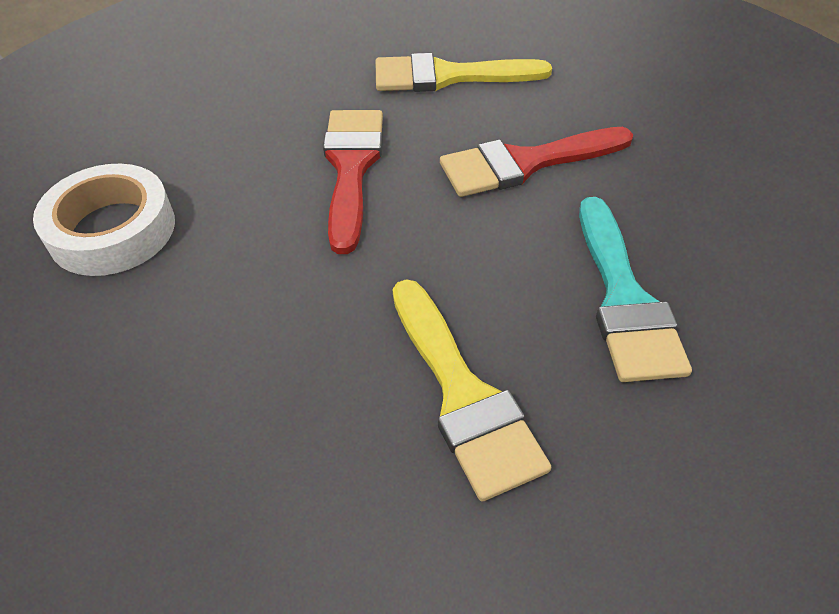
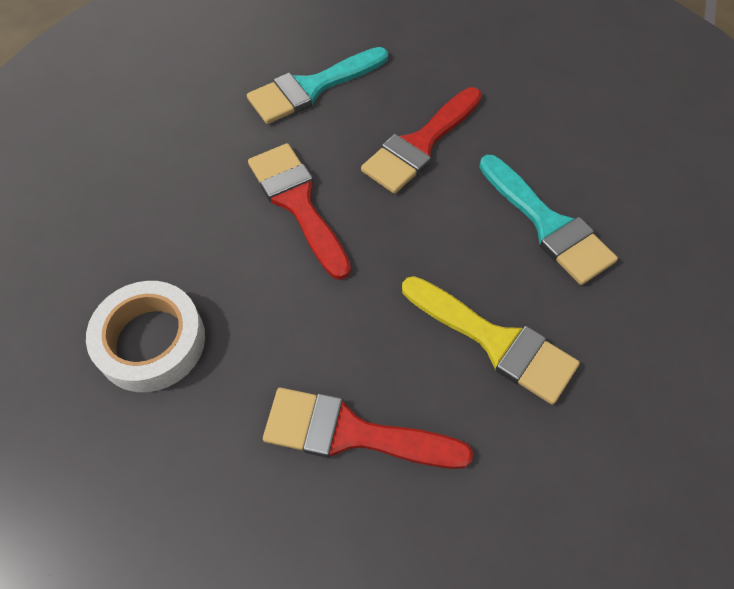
camera: 30 degrees left, 10 degrees up
(223, 409) = (351, 433): none -> red brush
(448, 76) = (311, 88): yellow brush -> turquoise brush

